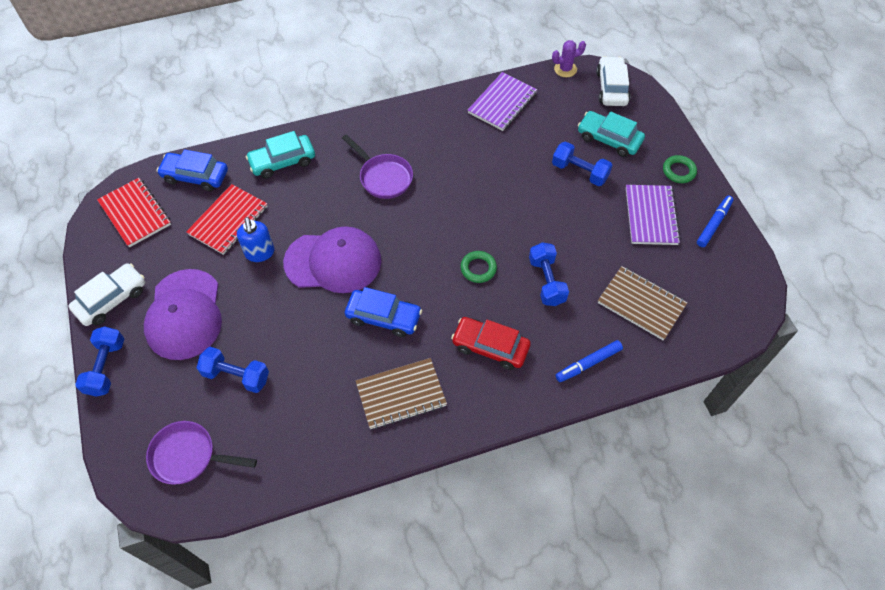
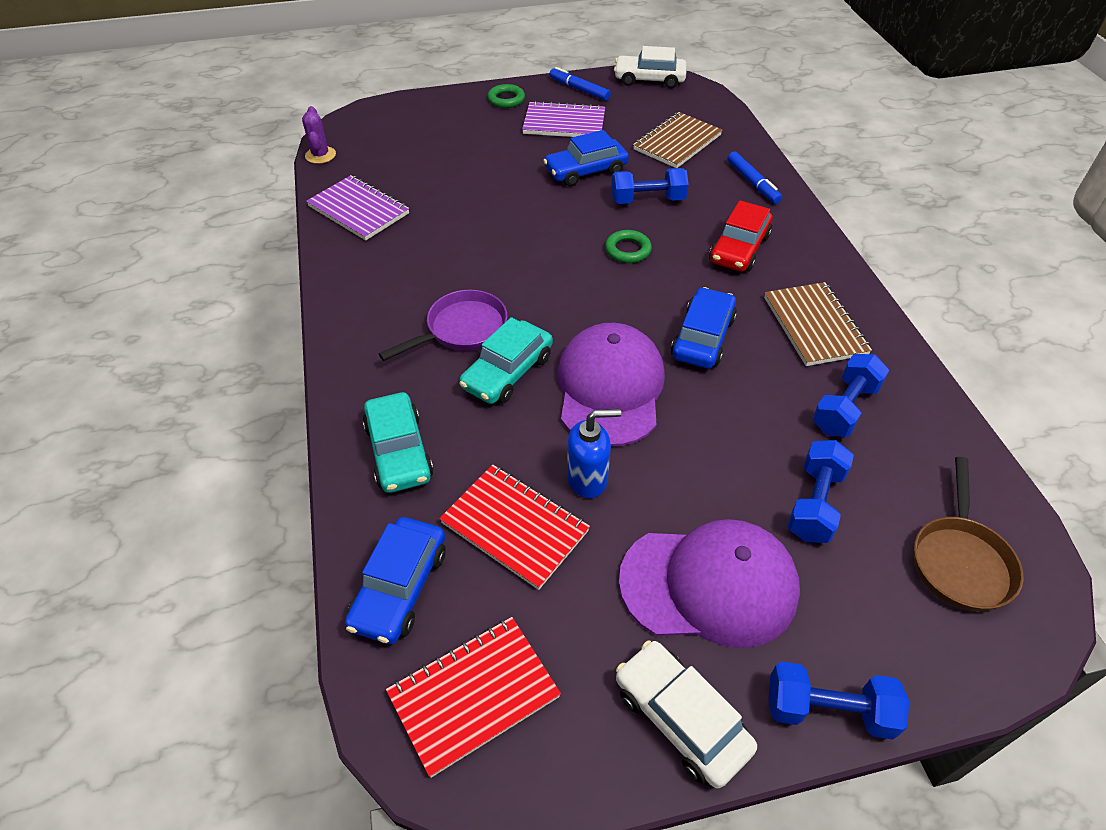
camera: 85 degrees left, 10 degrees down
(188, 456) = (960, 561): purple pan -> brown pan
(579, 172) = (492, 162): blue dumbbell -> blue dumbbell (844, 408)
(580, 236) = (586, 171): none -> blue car
(609, 139) = (447, 137): turquoise car -> turquoise car (507, 372)
(611, 88) = (367, 126): white car -> white car (649, 79)

